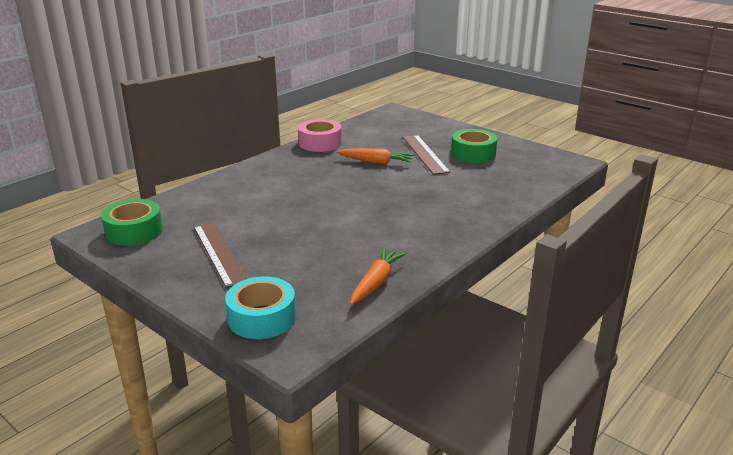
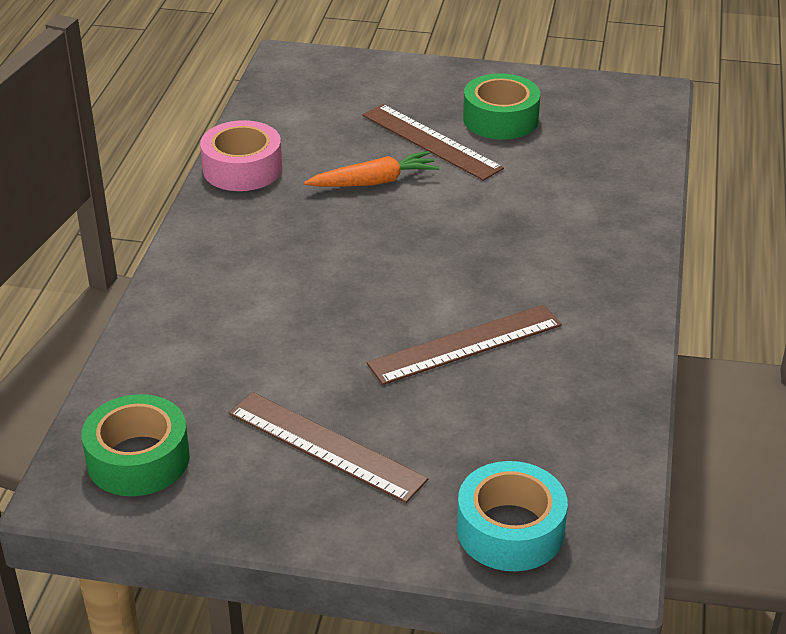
camera: 30 degrees left, 10 degrees up
(340, 235) = (465, 344): none -> brown ruler
(376, 282) = (598, 408): orange carrot -> none

